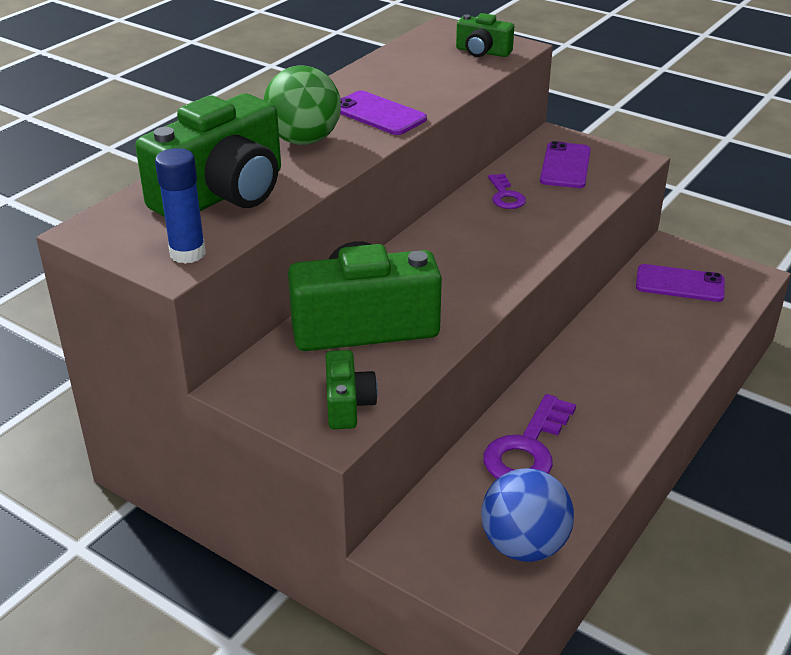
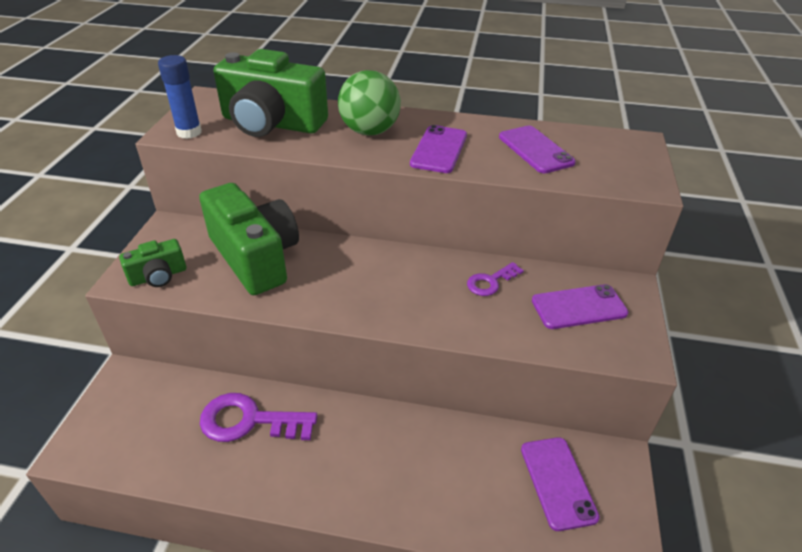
camera: 65 degrees right, 5 degrees up
(420, 72) = (535, 150): none -> purple phone
(482, 52) = (613, 170): green camera -> none
(524, 545) = (135, 448): blue ball -> none

